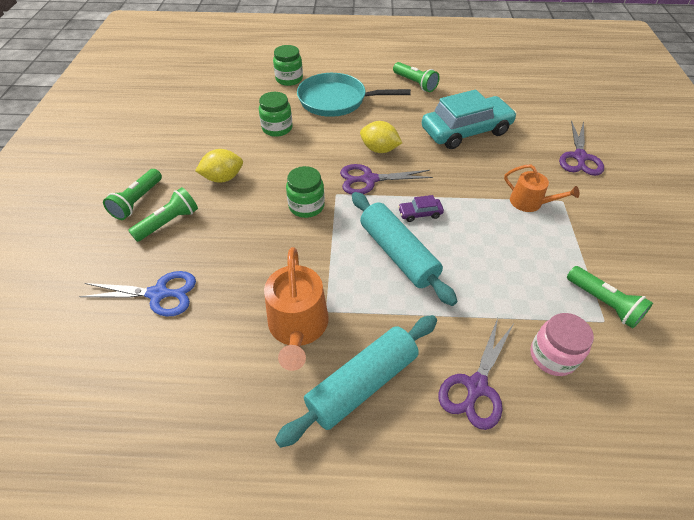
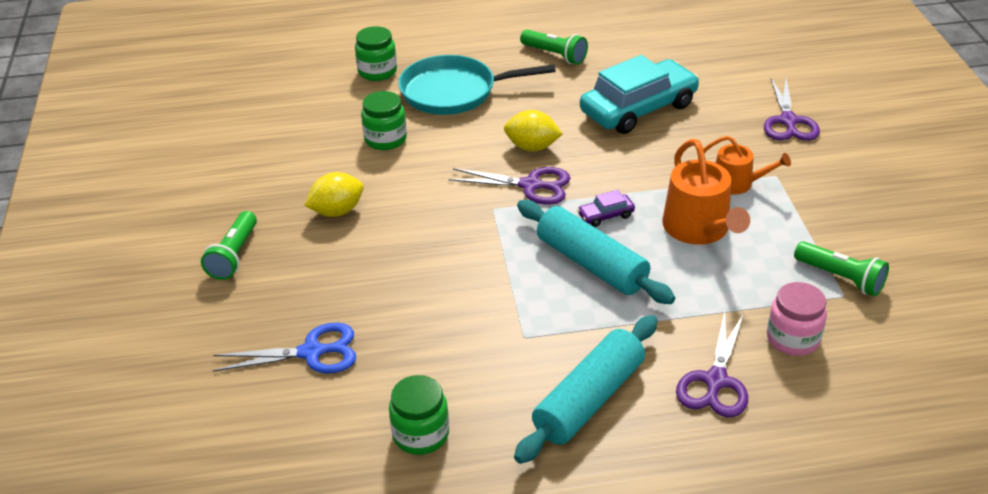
camera: 10 degrees left, 10 degrees down
(169, 222) = (288, 273): green flashlight -> none
(298, 327) = (496, 358): orange watering can -> orange watering can (699, 229)
(306, 206) = (460, 228): green jar -> green jar (421, 434)
(369, 179) = (530, 185): purple scissors -> purple scissors turned 150 degrees counterclockwise

